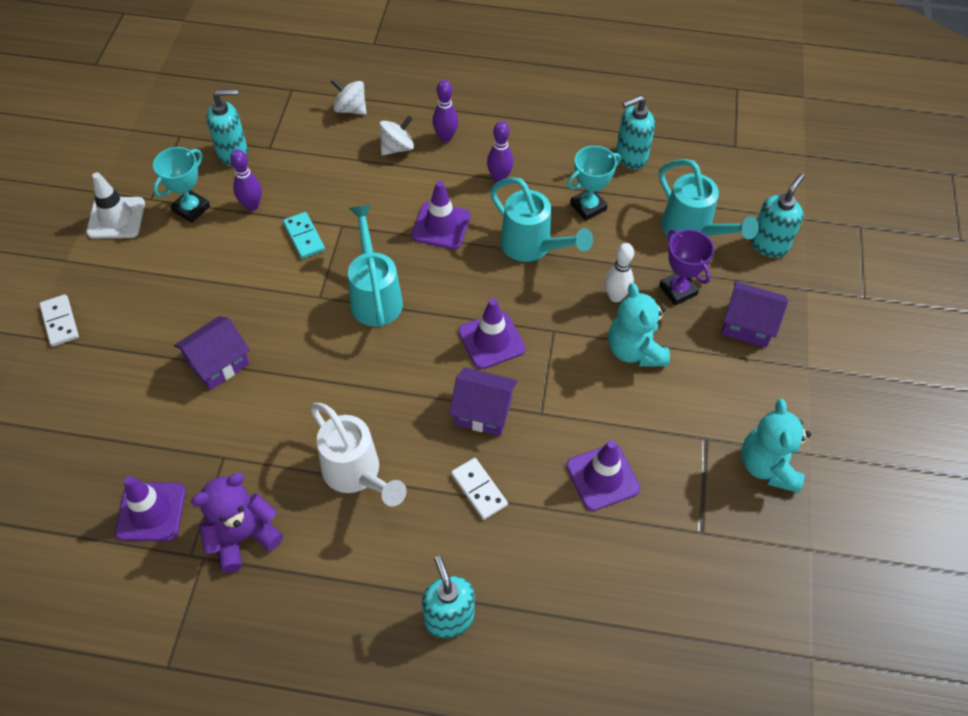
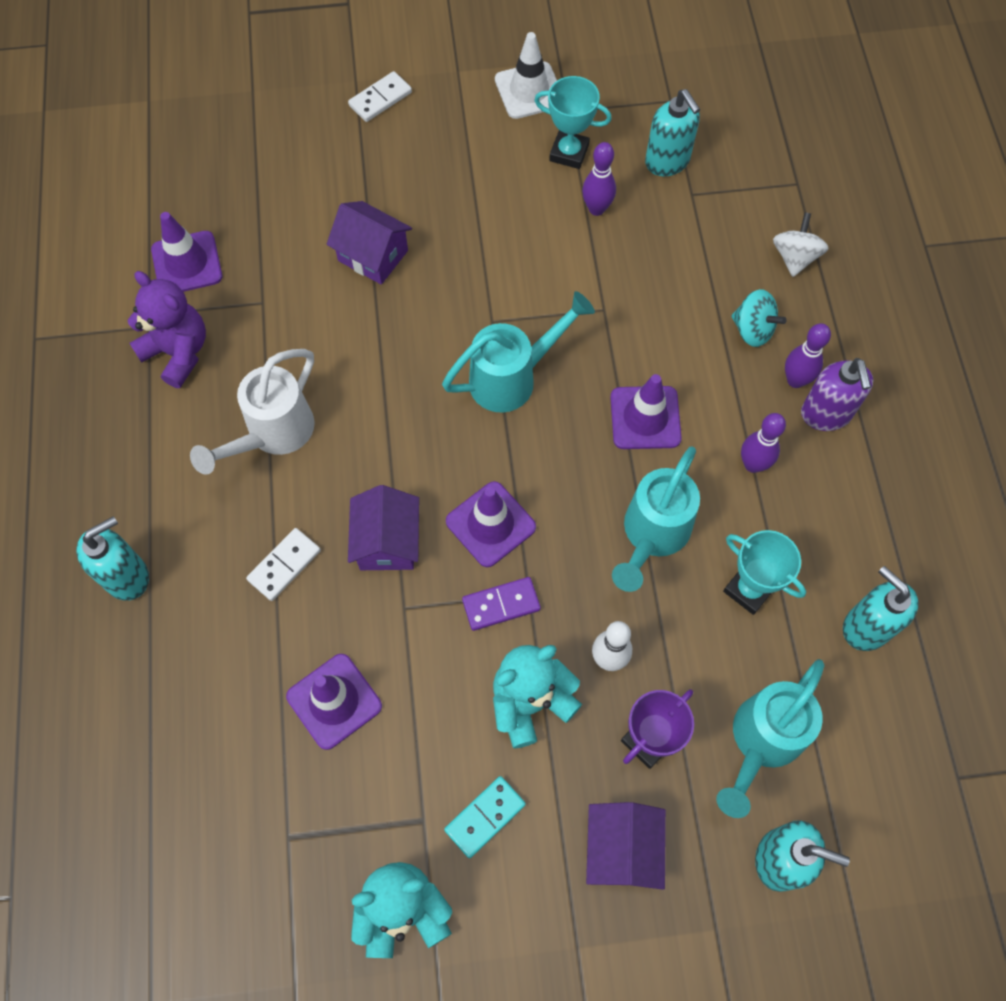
camera: 75 degrees right, 10 degrees up
(304, 237) = (571, 276): turquoise domino -> turquoise domino (485, 817)
(397, 148) = (752, 330): white spinning top -> turquoise spinning top
(477, 130) = (826, 414): none -> purple soap dispenser
(557, 349) = (501, 605): none -> purple domino

